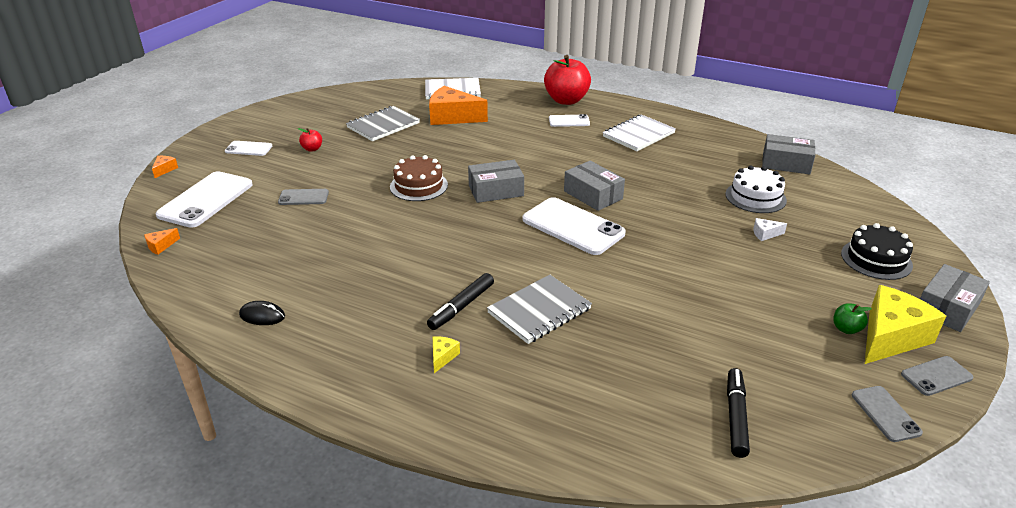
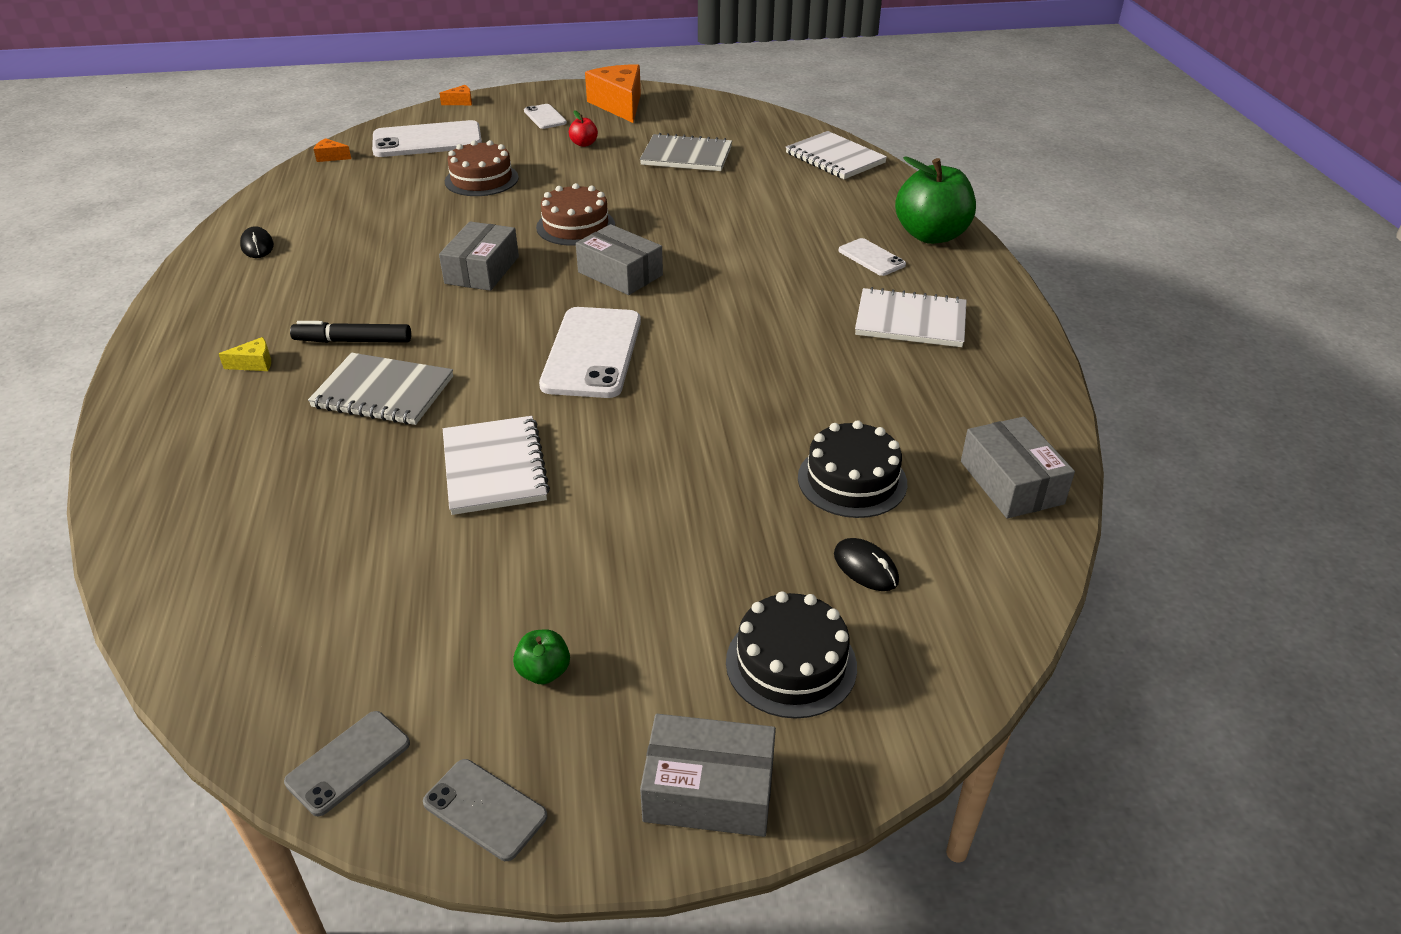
camera: 55 degrees right, 5 degrees up
(303, 197) = (481, 179): grey phone -> brown cake
(452, 117) = (765, 184): orange cheese -> orange cheese (619, 105)
(566, 100) = (931, 235): red apple -> green apple
(593, 195) = (689, 341): grey box -> grey box (482, 270)
(659, 293) = (494, 468): none -> white notebook
(735, 417) = (262, 610): black marker -> none
(755, 197) = (852, 480): white cake -> black cake
(765, 234) = (745, 520): white cheese -> none
(822, 218) = (865, 568): none -> black mouse
(890, 337) = (559, 730): yellow cheese -> none

